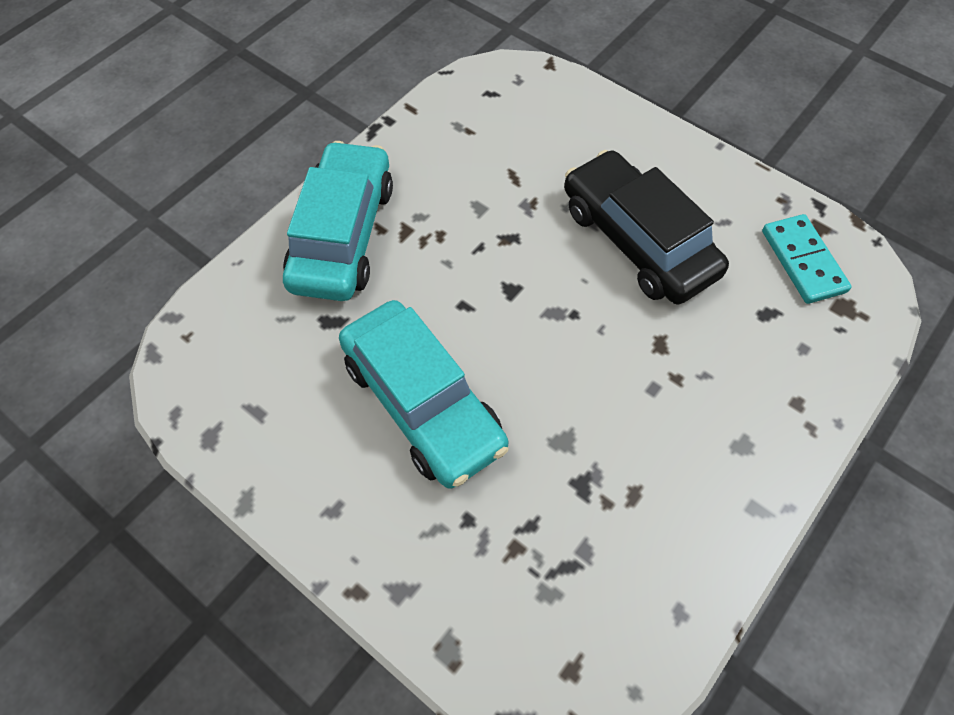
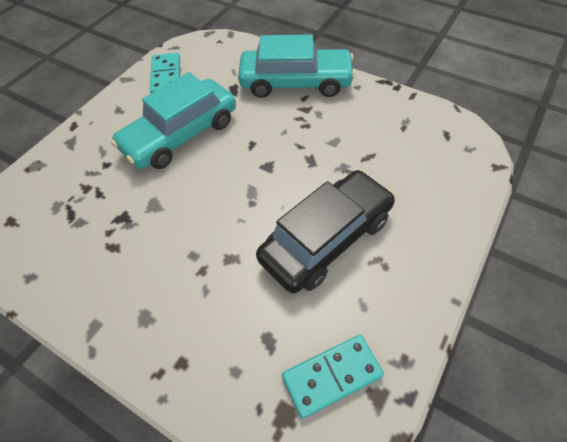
camera: 85 degrees right, 5 degrees down
(262, 427) = (166, 76): none -> turquoise domino

